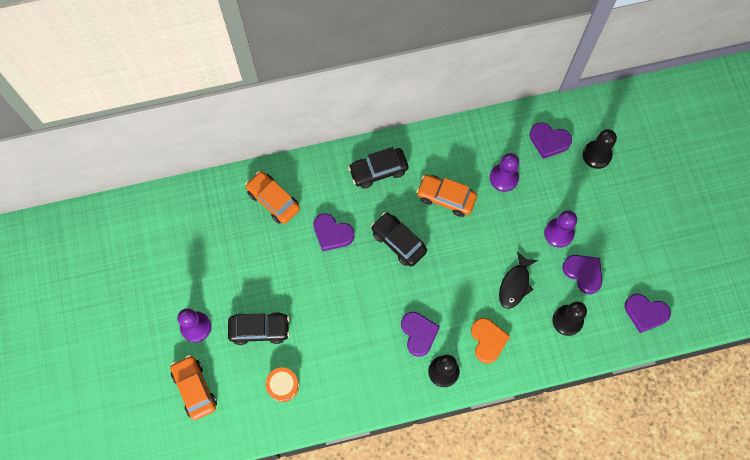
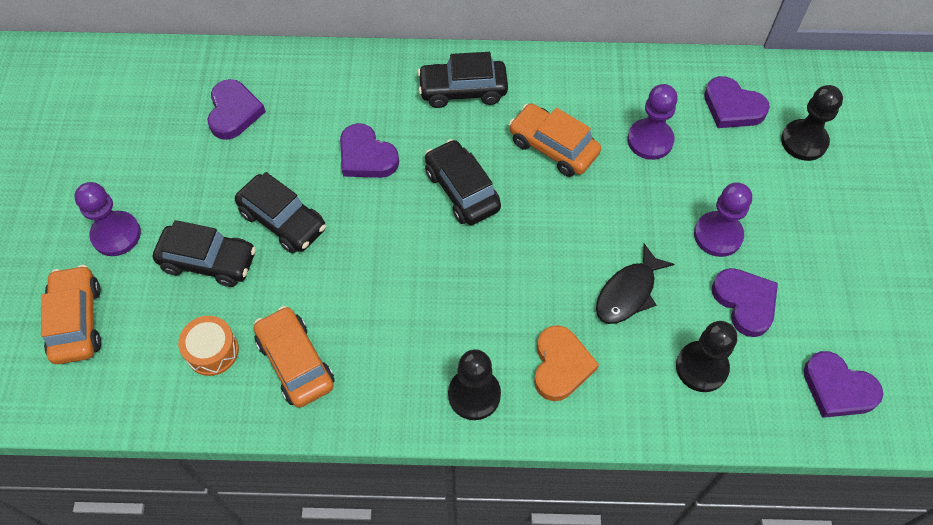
camera: 15 degrees right, 10 degrees down
(273, 200) = (296, 94): orange car -> orange car (295, 362)
(295, 291) = (283, 221): none -> black car
(418, 334) = (452, 327): purple heart -> purple heart (234, 112)

